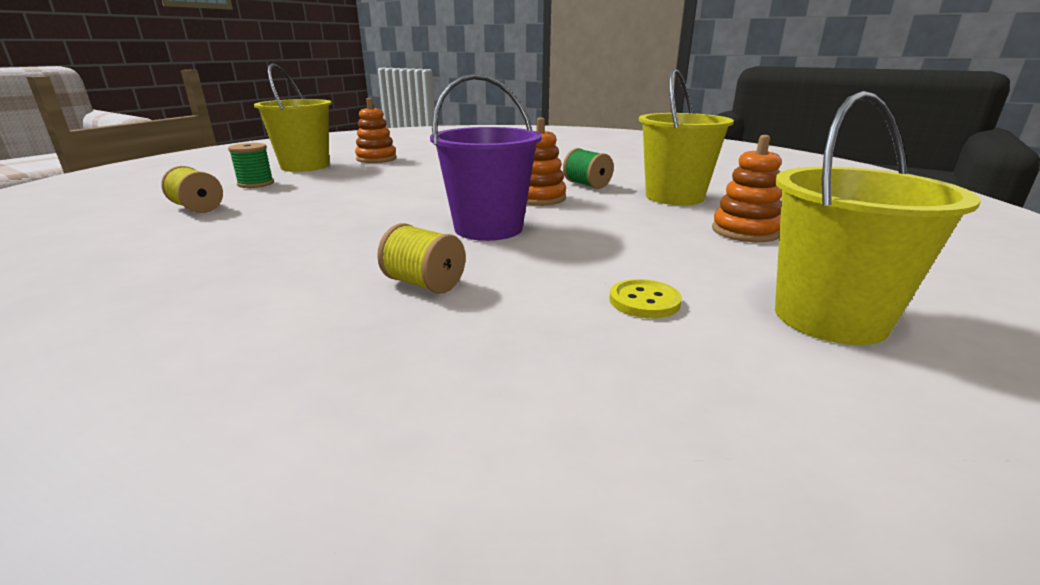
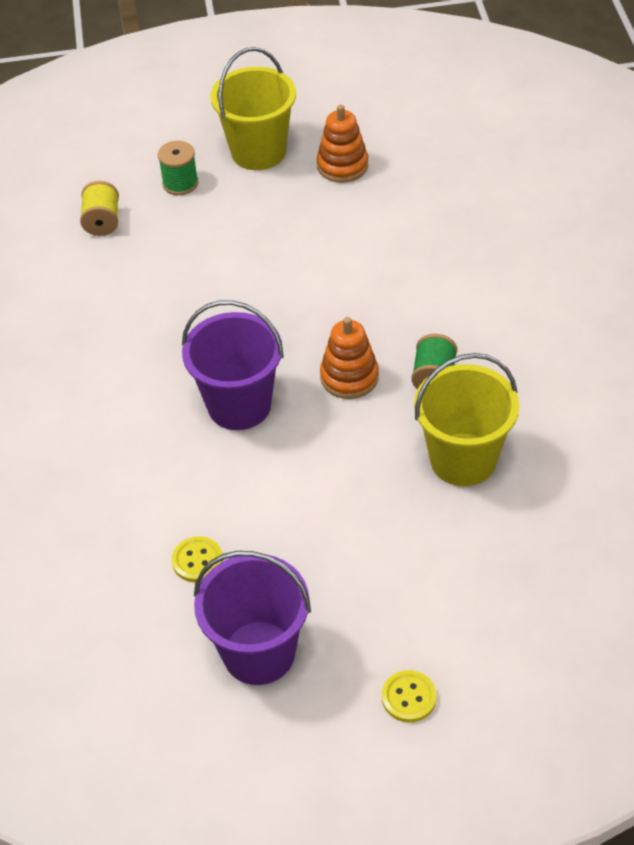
camera: 50 degrees right, 25 degrees up
(424, 284) = (119, 450): yellow spool -> none
(745, 231) = (401, 551): orange stacking toy -> none
(829, 318) = (259, 652): yellow bucket -> purple bucket
(947, 277) = (409, 697): none -> yellow button

